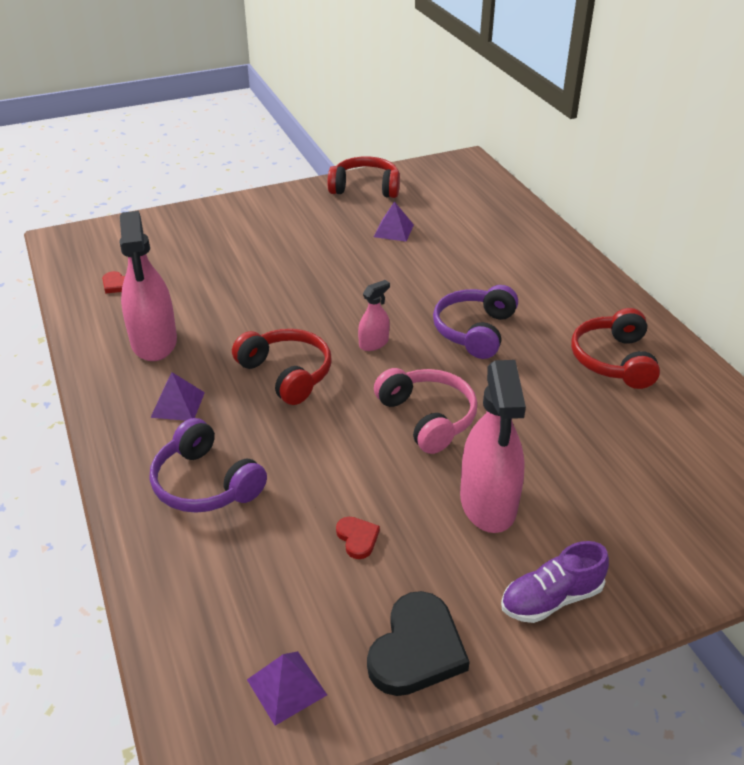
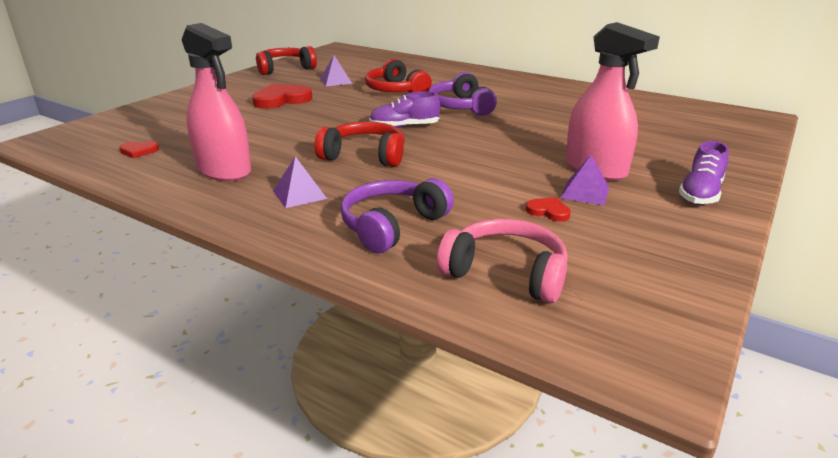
camera: 35 degrees left, 10 degrees down
(205, 484) = (392, 225): purple headphones -> purple headphones turned 120 degrees clockwise
(286, 687) = (635, 301): purple pyramid -> purple pyramid (585, 192)
(306, 247) = (281, 100): none -> red heart
(373, 343) = (404, 127): pink spray bottle -> purple shoe
(416, 649) = (675, 245): black heart -> none
(428, 418) = (496, 147): pink headphones -> pink headphones (506, 273)
(613, 360) = (558, 98): red headphones -> red headphones (396, 90)

